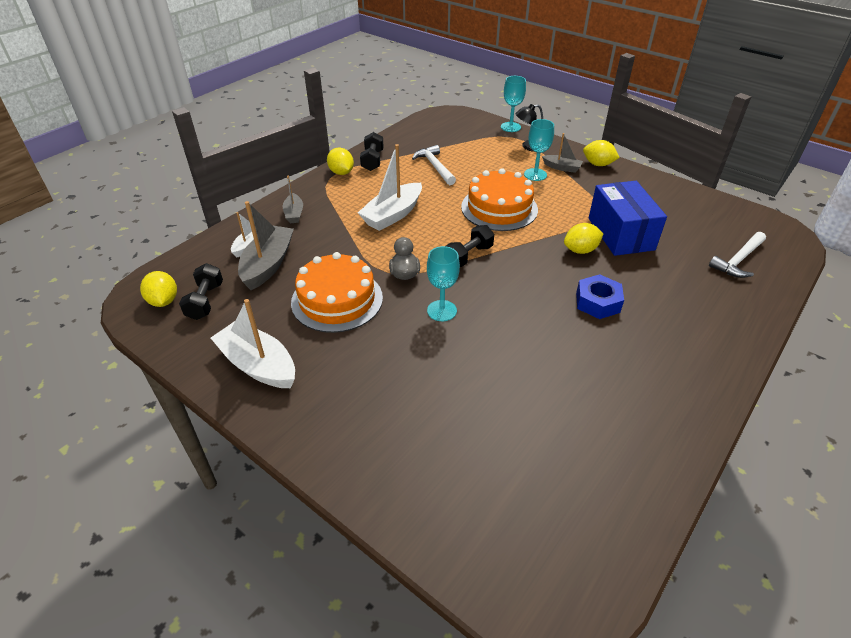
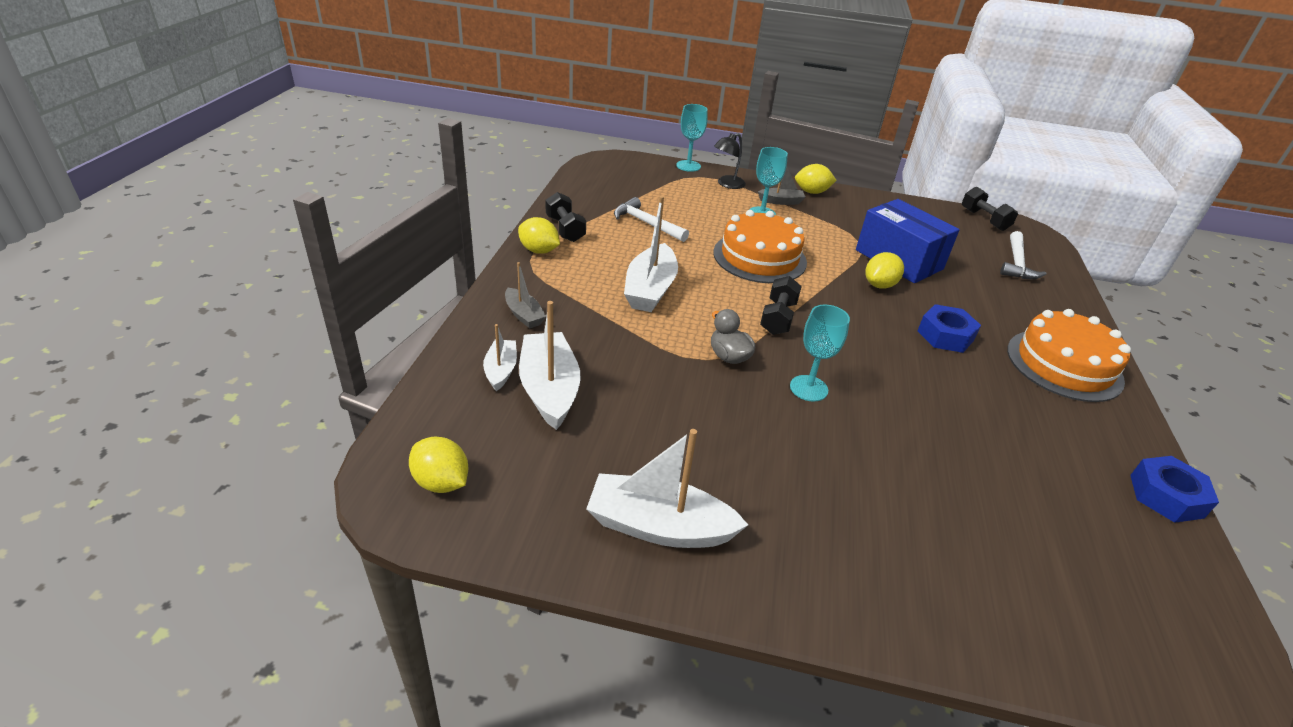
camera: 30 degrees left, 5 degrees down
(205, 301) = (506, 464): black dumbbell -> black dumbbell (984, 219)
(268, 264) = (549, 389): grey boat -> white boat
(337, 300) = (680, 410): orange cake -> orange cake (1064, 365)
(666, 478) = (1166, 496): none -> blue nut

